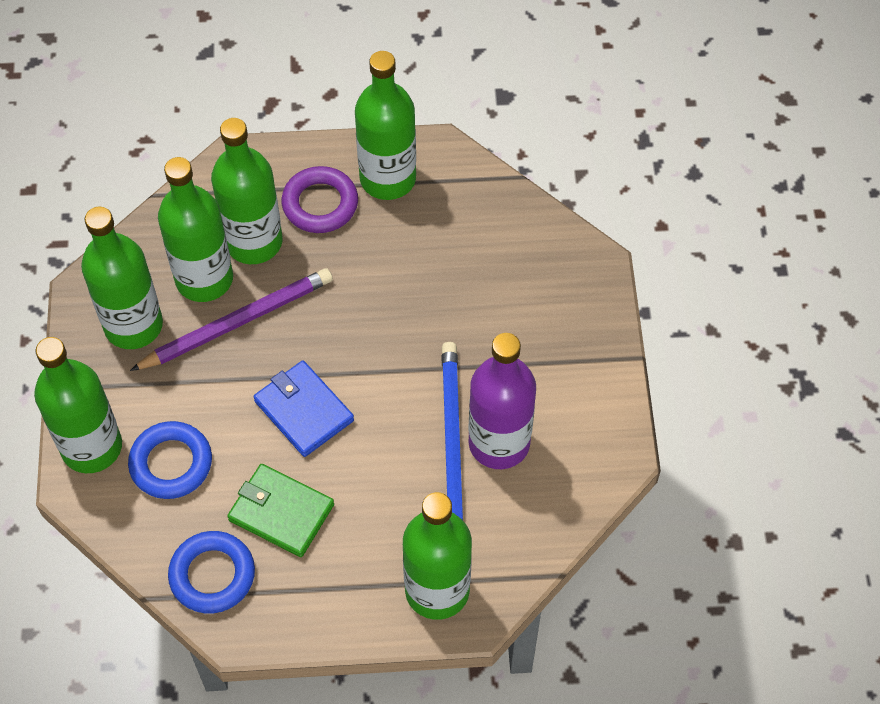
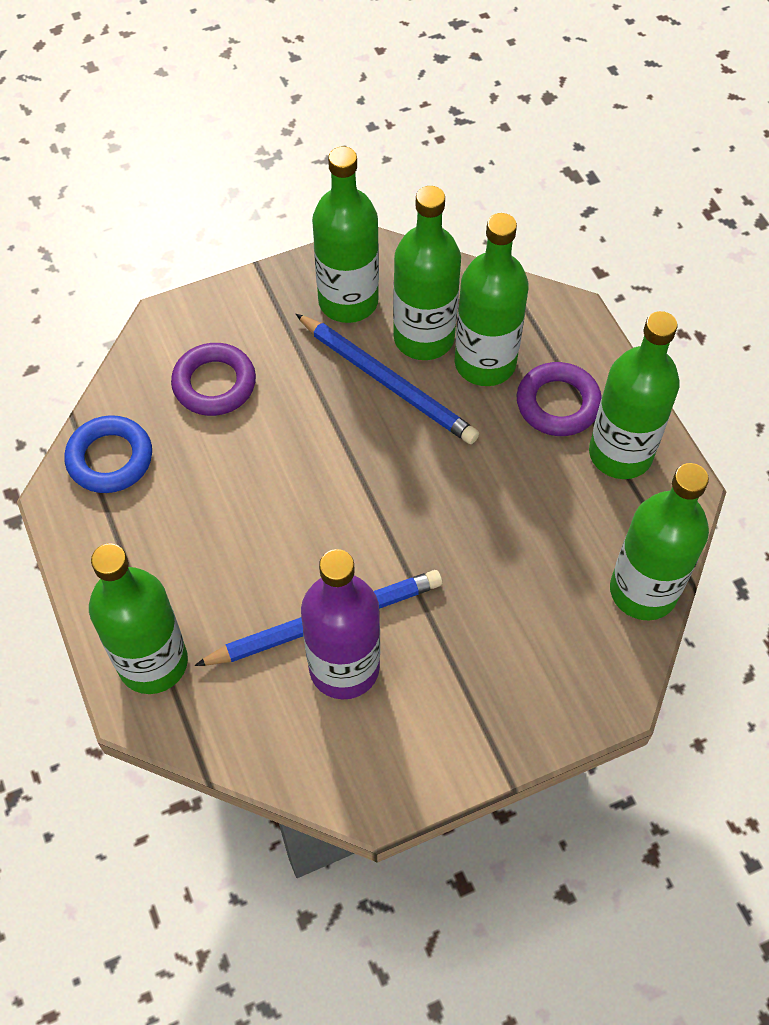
camera: 70 degrees right, 0 degrees up
(92, 447) = (209, 317): green bottle -> green bottle (643, 591)
(171, 463) = (214, 384): blue ring -> purple ring
(237, 322) = (387, 382): purple pencil -> blue pencil
(281, 512) = (194, 492): green wallet -> none
(303, 411) = (312, 472): blue wallet -> none

